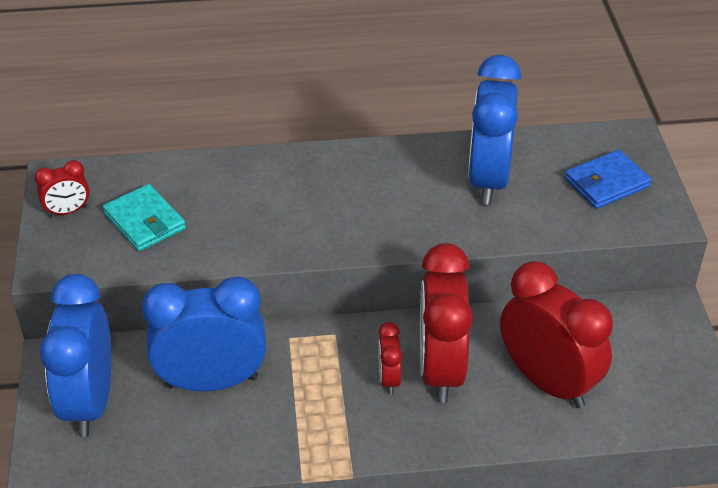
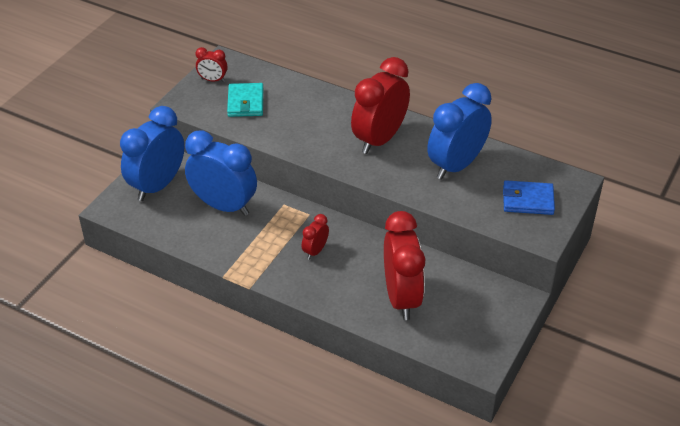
camera: 35 degrees right, 0 degrees up
(440, 369) = (348, 261): red clock -> red clock (379, 139)

